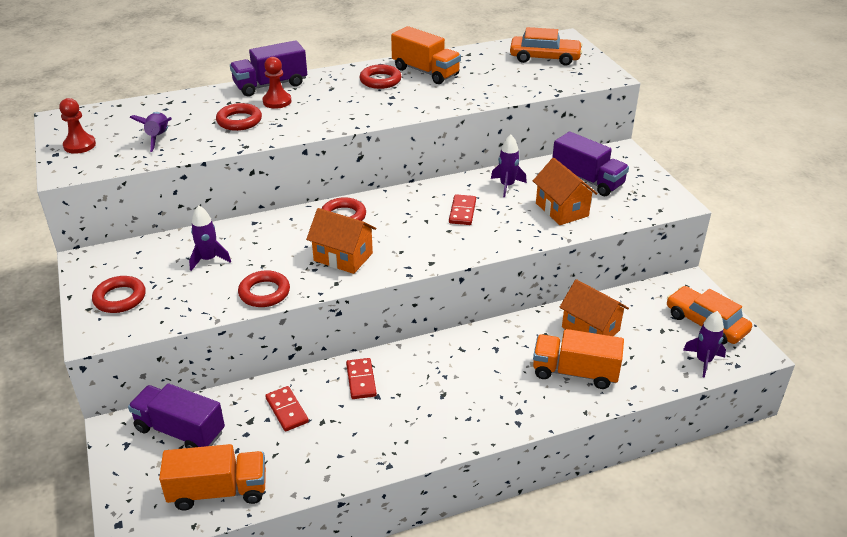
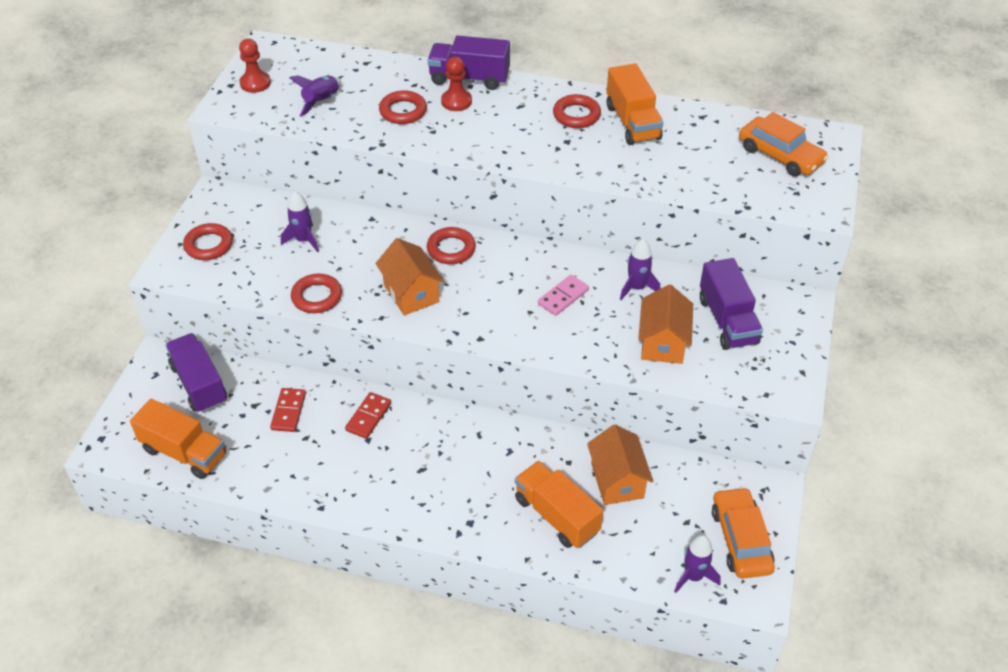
camera: 35 degrees right, 10 degrees up
(462, 212) = (563, 297): red domino -> pink domino

